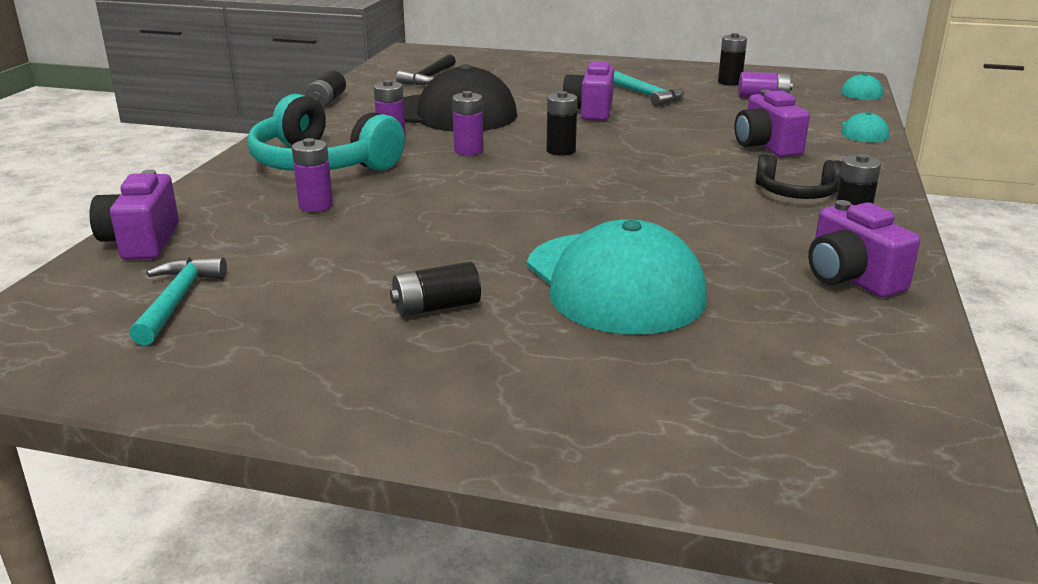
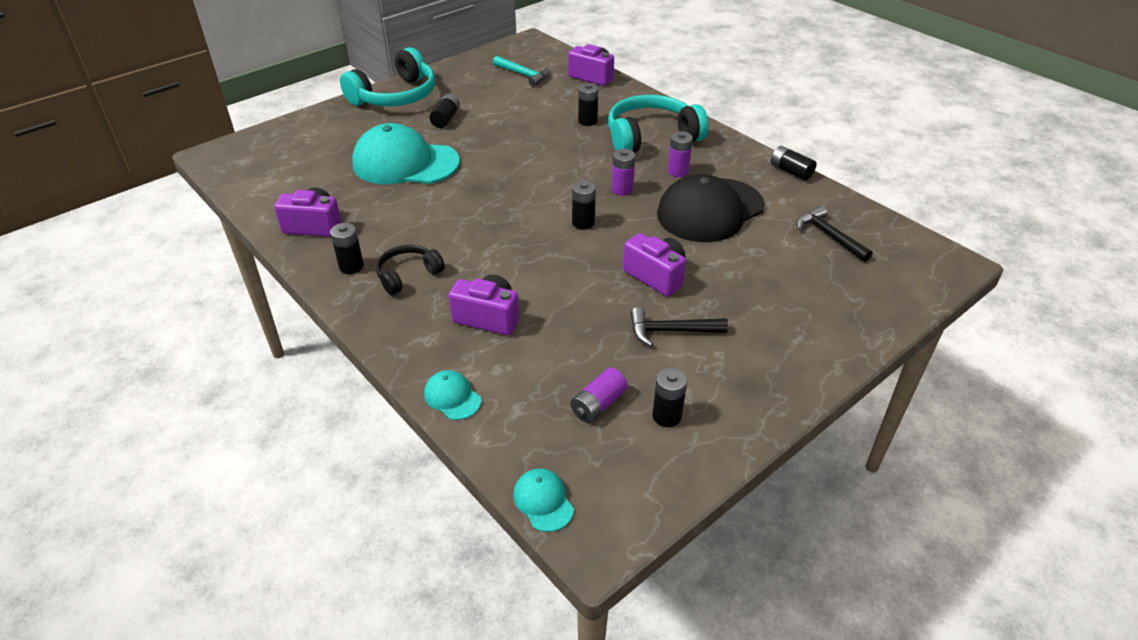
camera: 125 degrees right, 15 degrees up
(316, 205) = (587, 121): purple battery -> black battery
(407, 400) = (396, 96): none -> turquoise headphones
(647, 95) = (671, 331): turquoise hammer -> black hammer

